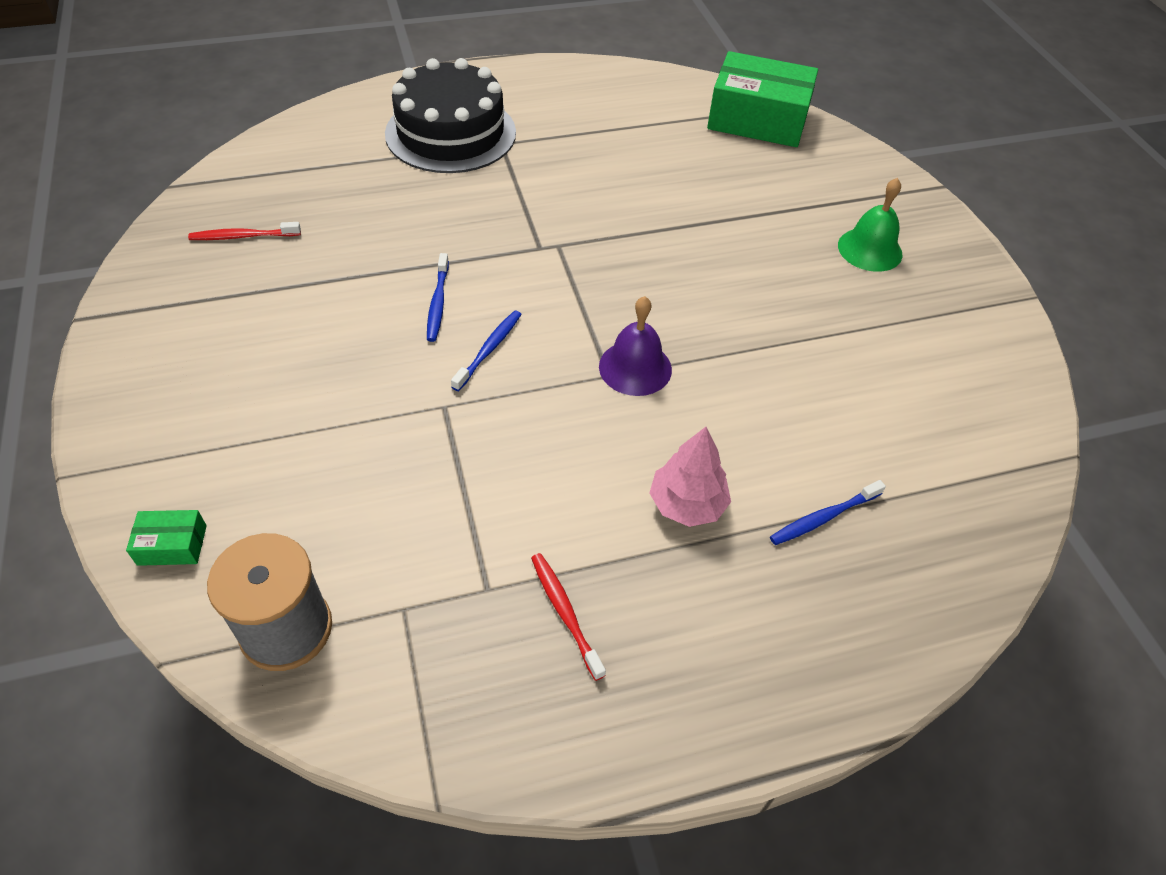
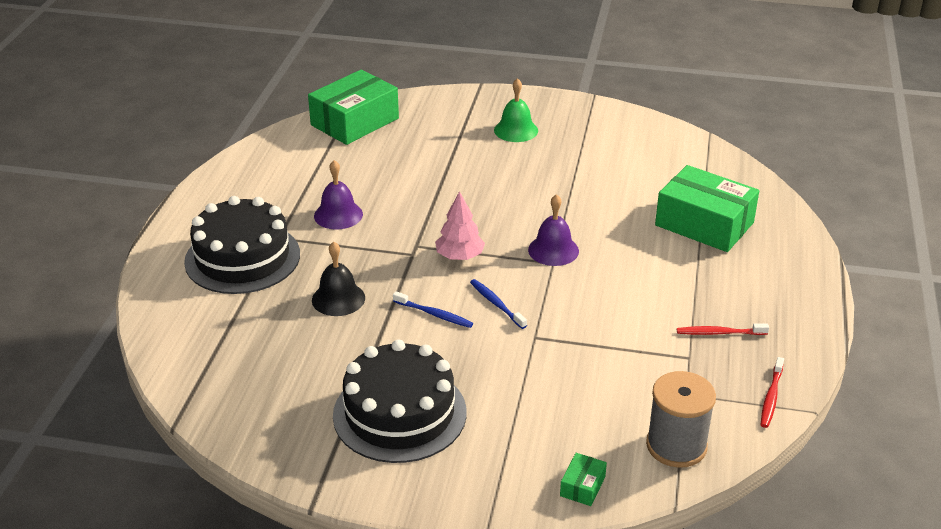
camera: 60 degrees left, 15 degrees down
(243, 236) = (280, 395): red toothbrush -> red toothbrush (771, 397)
(248, 334) = (399, 413): none -> black cake
(422, 220) = (338, 299): none -> black bell
(571, 169) = (338, 215): none -> purple bell
(687, 504) = (669, 266): pink tree -> pink tree (459, 256)
(823, 518) = (704, 224): blue toothbrush -> green box

